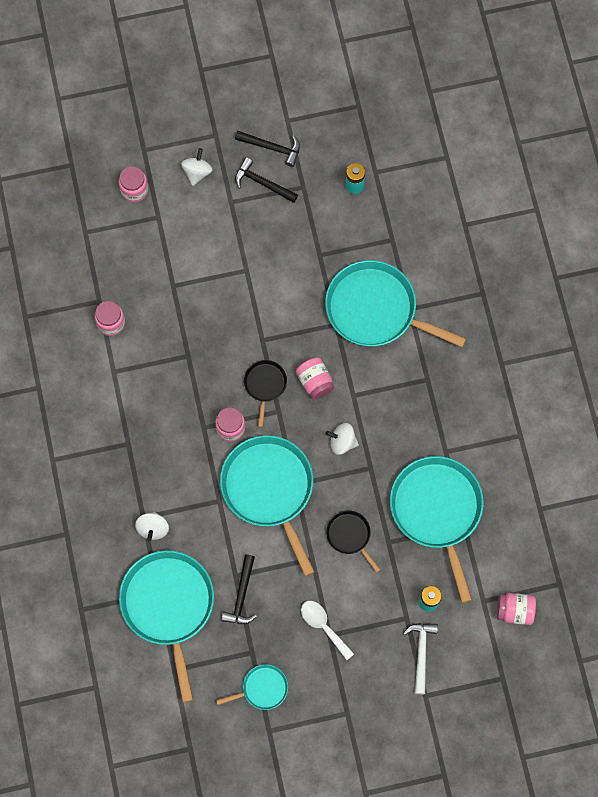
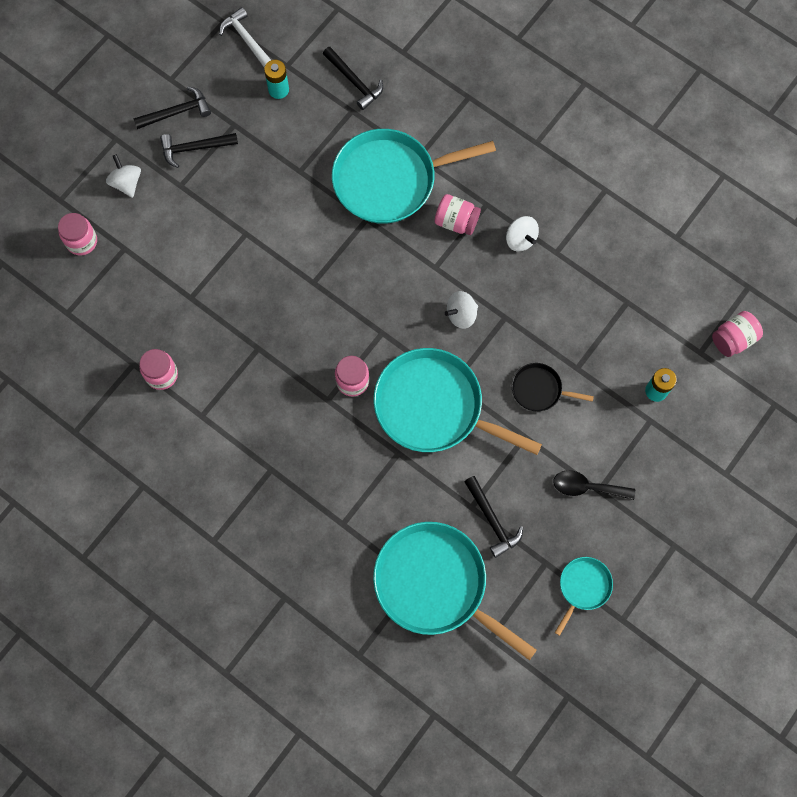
camera: 40 degrees left, 0 degrees up
(153, 528) = (360, 527): white spinning top -> white spinning top (520, 239)
(265, 385) = (350, 319): black pan -> none
(315, 382) = (392, 282): pink jar -> pink jar (456, 221)
(323, 626) = (587, 487): white spoon -> black spoon
(412, 220) = (354, 82): none -> black hammer
(421, 653) = (689, 440): white hammer -> white hammer (247, 40)
(437, 510) = (594, 307): turquoise pan -> none

